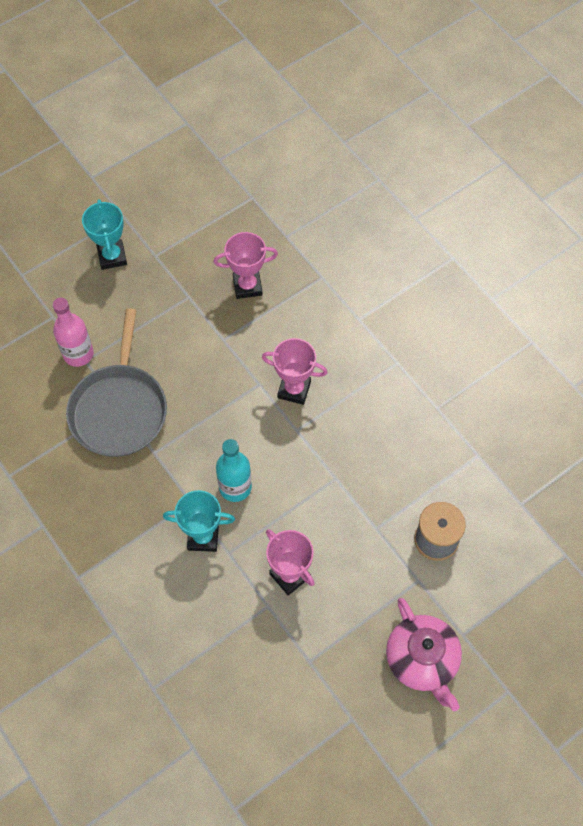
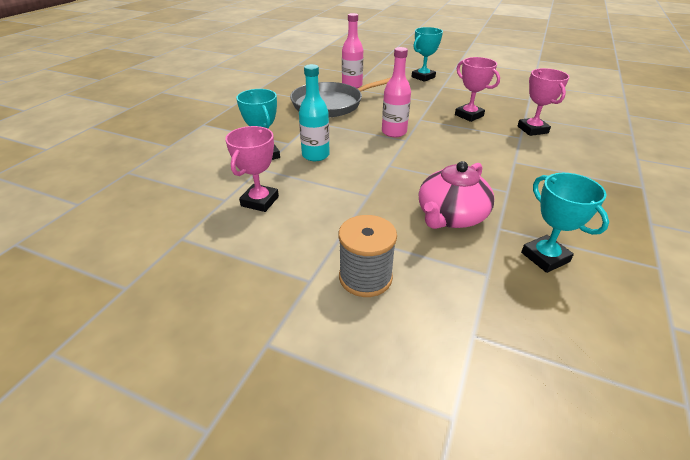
camera: 60 degrees right, 25 degrees down
(235, 384) = (394, 132): none -> pink bottle
(294, 389) = (419, 154): pink trophy -> pink trophy (532, 130)
(422, 660) = (216, 319): pink teapot -> pink teapot (450, 216)
(484, 404) = (545, 257): none -> turquoise trophy

